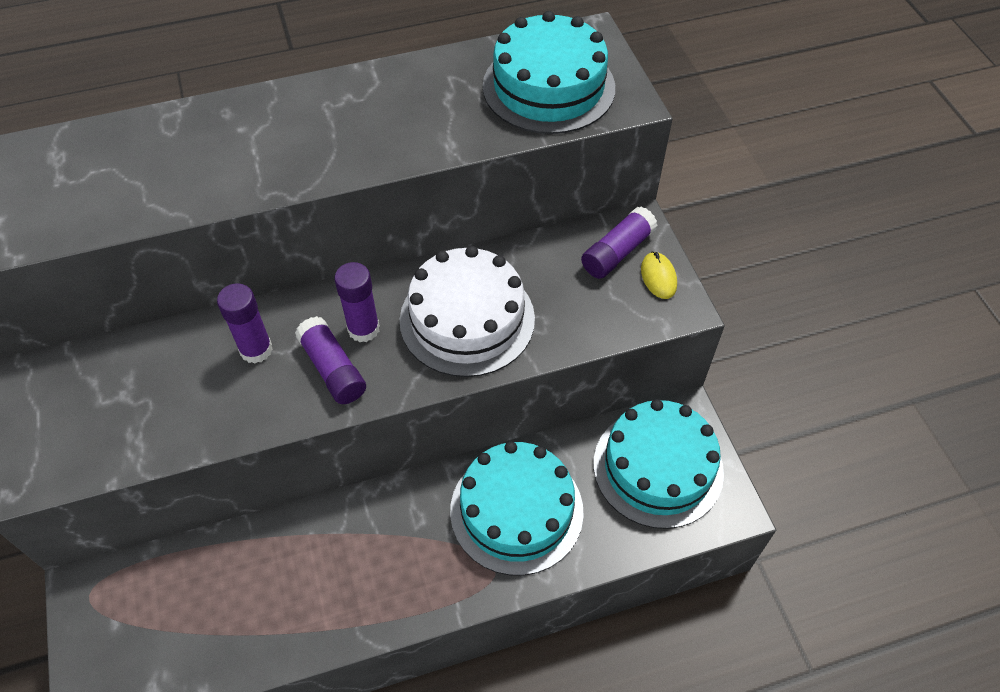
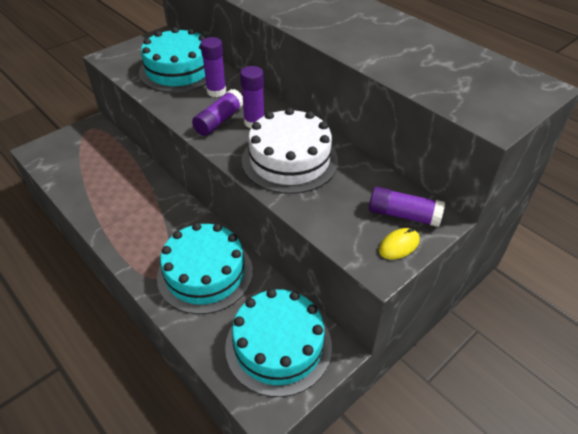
camera: 65 degrees right, 10 degrees down
(548, 87) = (467, 83): turquoise cake -> turquoise cake (179, 70)

